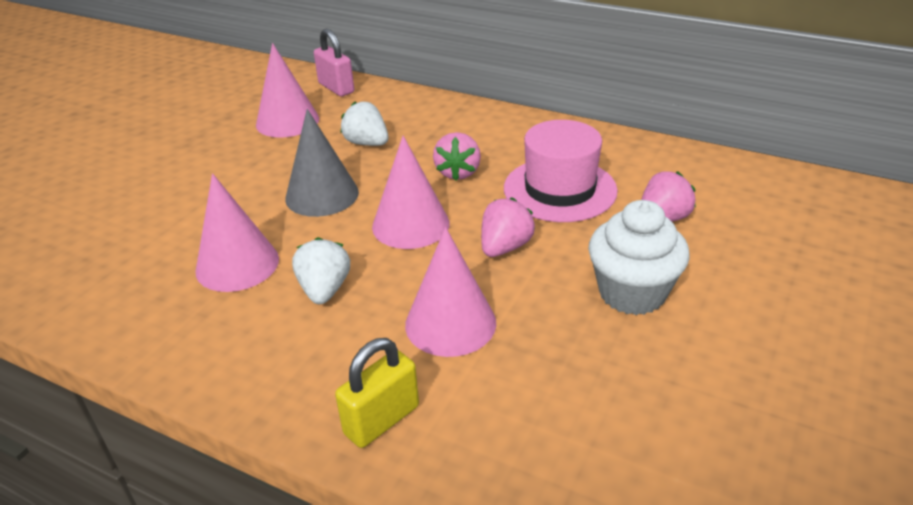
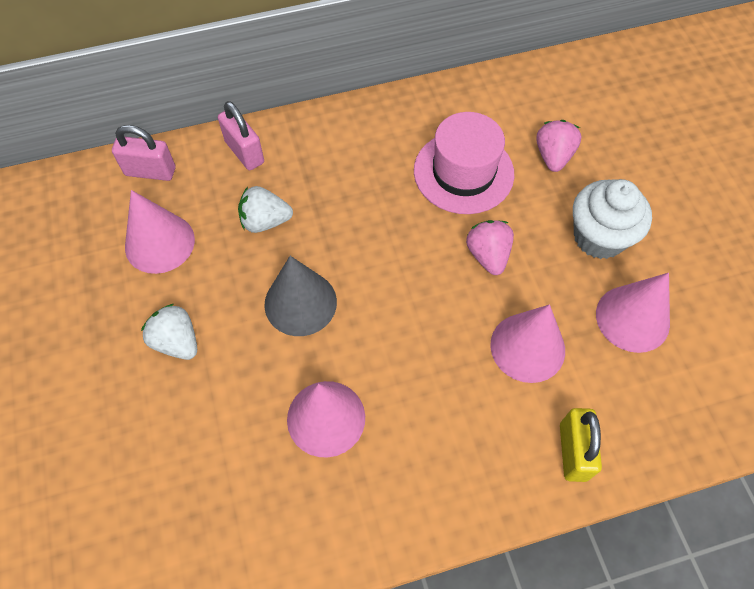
camera: 45 degrees left, 25 degrees up
(324, 290) = (417, 387): white strawberry -> white strawberry (177, 341)
(408, 105) = (244, 152): none -> pink padlock
(410, 225) = (403, 282): pink cone -> pink cone (632, 318)
(458, 172) = (375, 204): pink strawberry -> none

